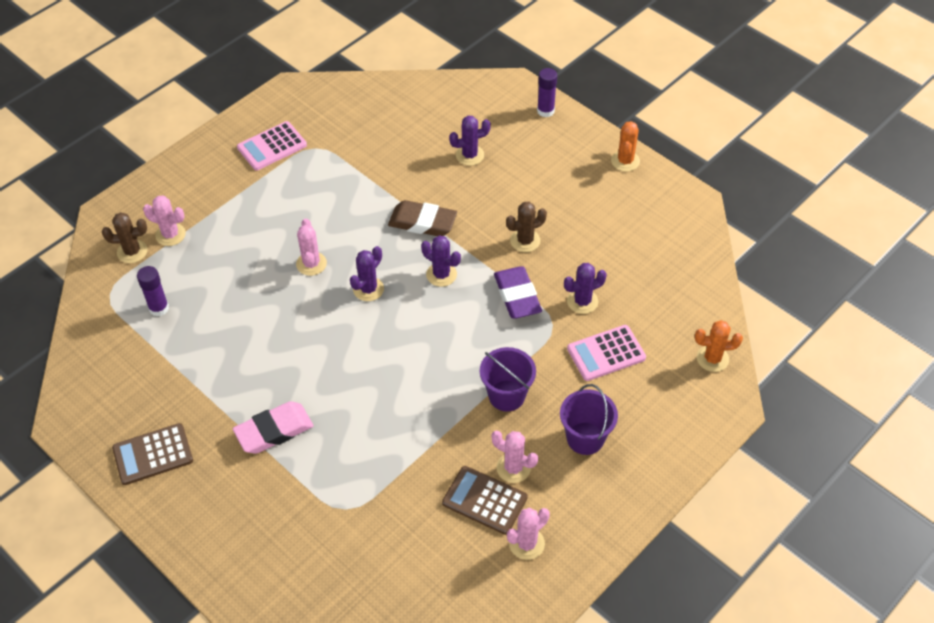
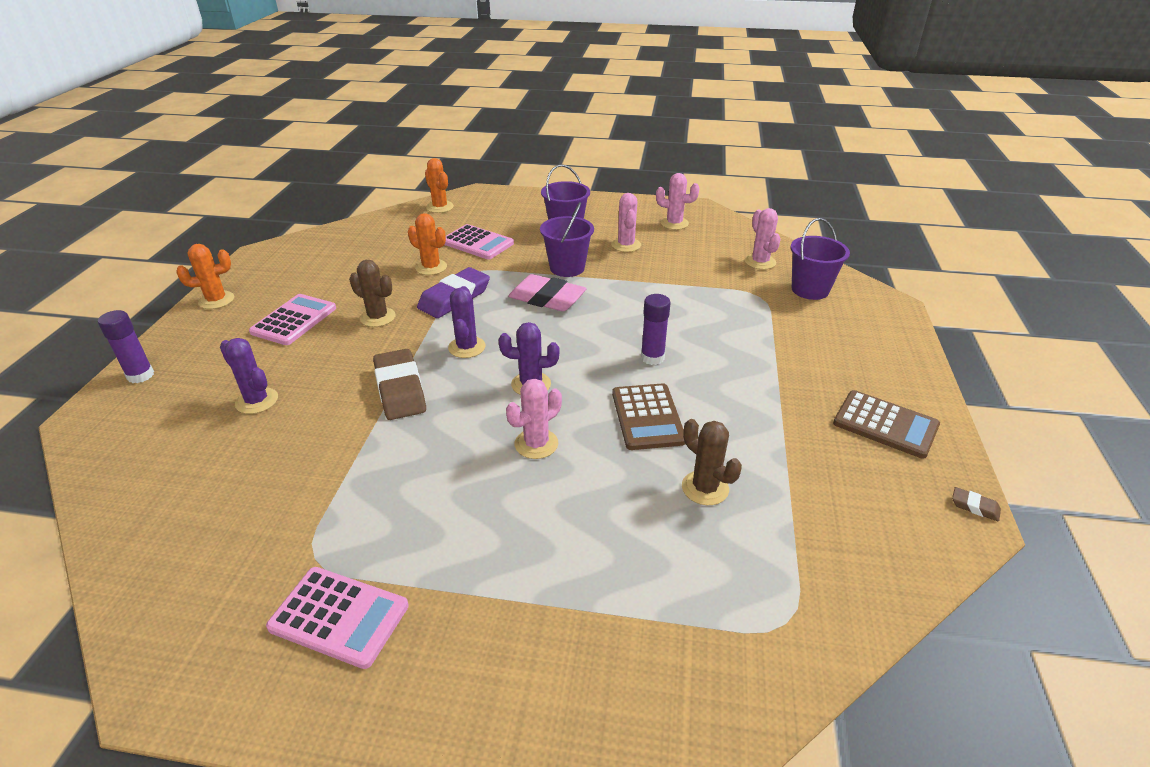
camera: 125 degrees left, 15 degrees down
(67, 436) = (974, 507): none -> brown eraser
(132, 251) = (695, 655): brown cactus -> brown cactus (705, 488)
(159, 308) = (741, 545): purple glue stick -> purple glue stick (652, 357)
(170, 234) = (620, 626): pink cactus -> pink cactus (760, 262)
(274, 431) = (753, 363): pink eraser -> pink eraser (547, 298)
(319, 558) = (810, 290): none -> purple bucket
(484, 500) = (666, 246): brown calculator -> brown calculator (647, 417)
(559, 195) = (294, 320): none -> pink calculator
(582, 301) = (431, 267): purple cactus -> orange cactus

